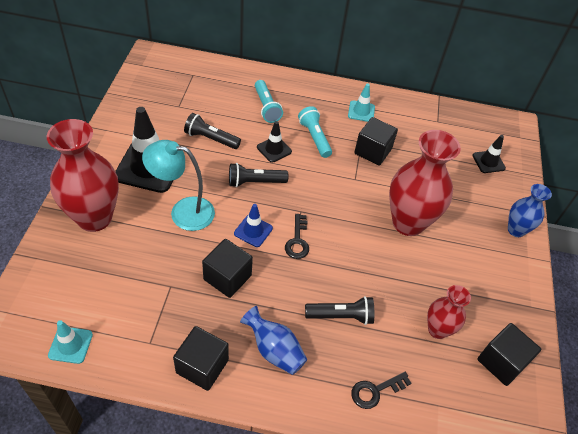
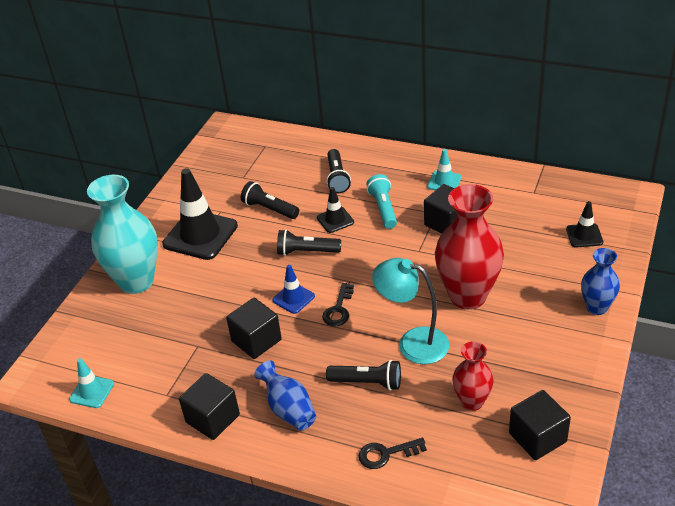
camera: 20 degrees right, 10 degrees down
(94, 218) = (136, 281): red vase -> turquoise vase
(183, 212) = (225, 278): turquoise lamp -> turquoise lamp (413, 343)
(266, 107) = (337, 178): turquoise flashlight -> black flashlight

